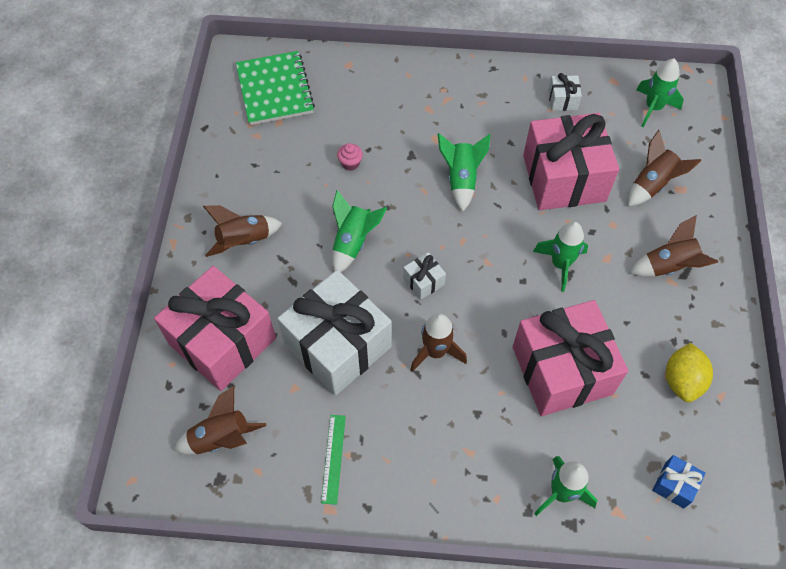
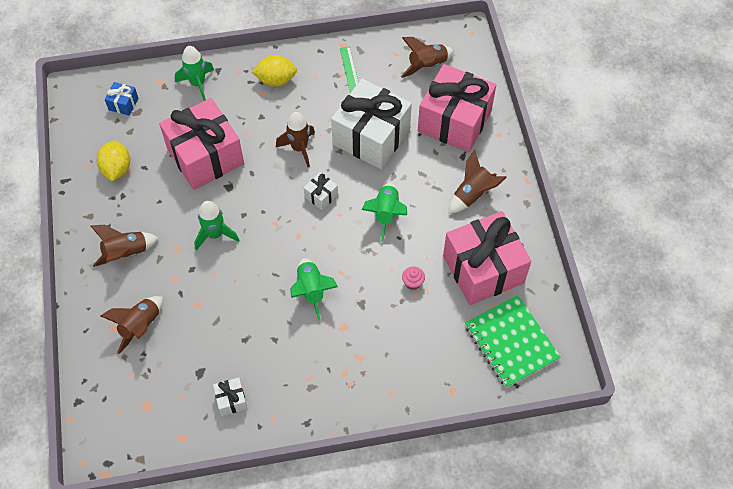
camera: 165 degrees right, 0 degrees up
(444, 469) = (276, 80): none -> yellow lemon
(564, 178) = (221, 314): pink gift -> pink gift (483, 269)
(653, 108) = (140, 413): green rocket -> none

